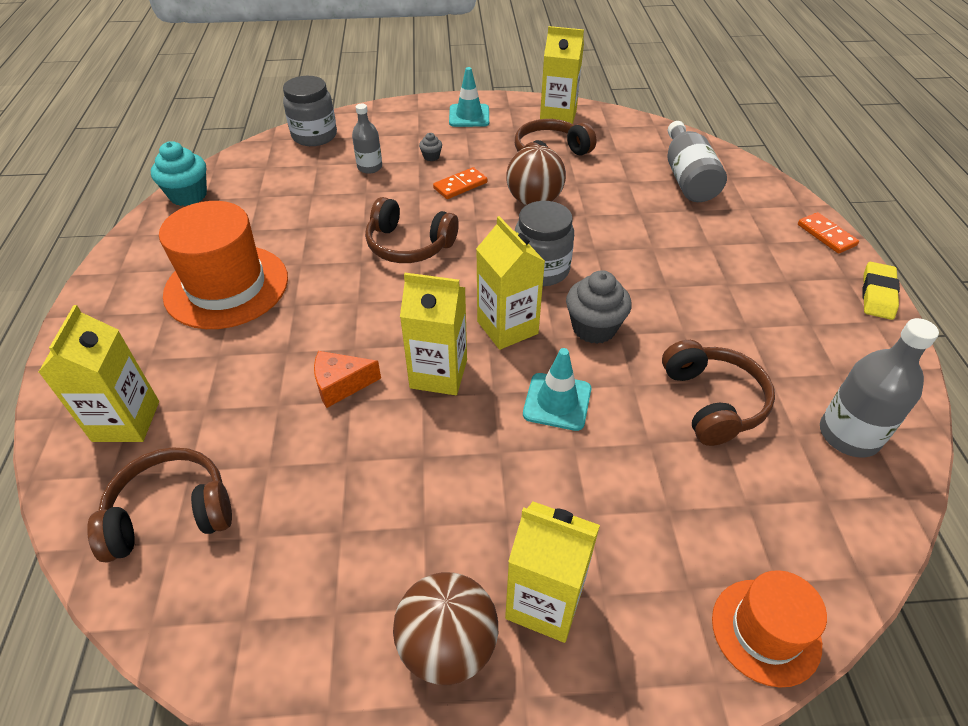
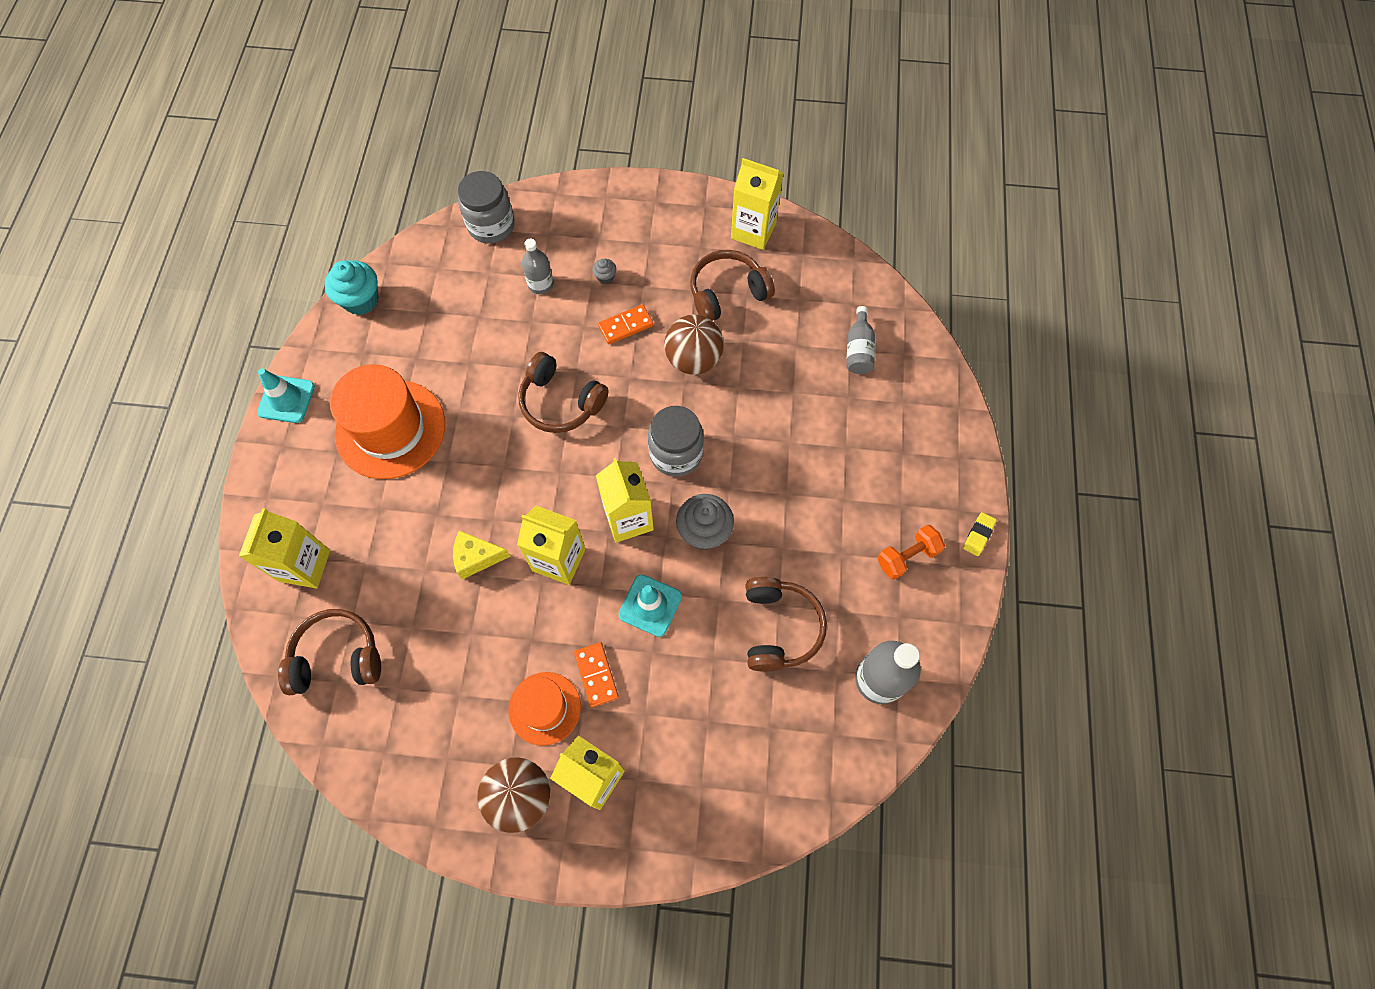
camera: 10 degrees right, 20 degrees up
(341, 385) = (477, 557): orange cheese -> yellow cheese
(469, 116) = (658, 216): turquoise traffic cone -> turquoise traffic cone (286, 399)
(687, 178) = (858, 349): grey bottle -> grey bottle, size x0.62
(765, 631) = (742, 828): orange hat -> orange hat (544, 708)
(817, 321) = (907, 557): none -> orange dumbbell
(826, 235) = (965, 452): orange domino -> orange domino (596, 675)
(877, 294) = (978, 535): yellow eraser -> yellow eraser, size x0.66

